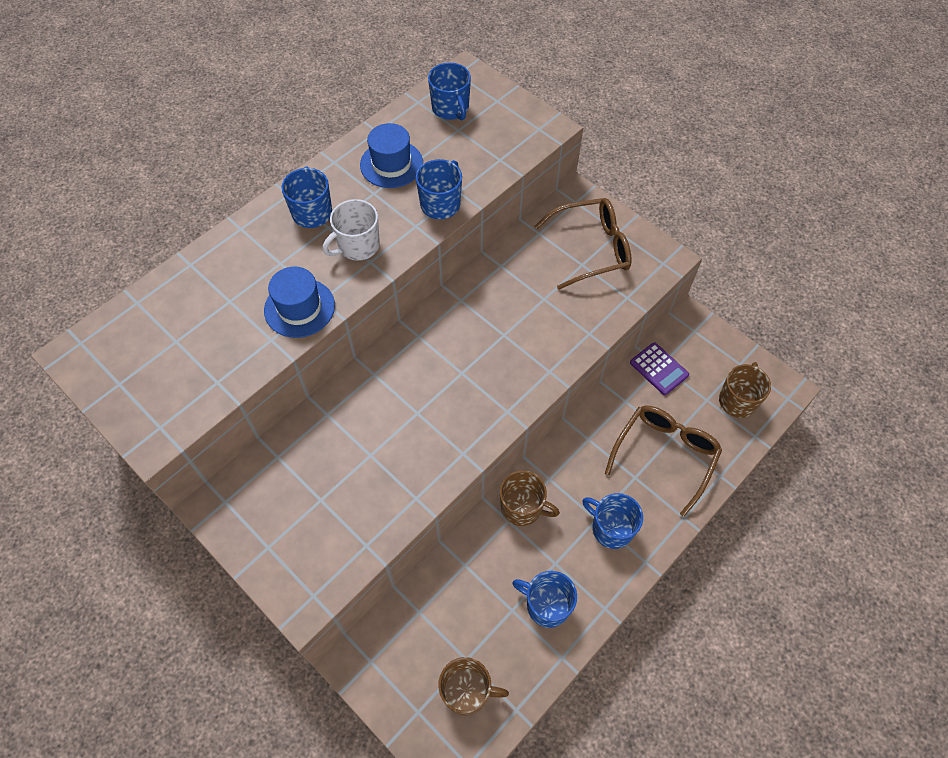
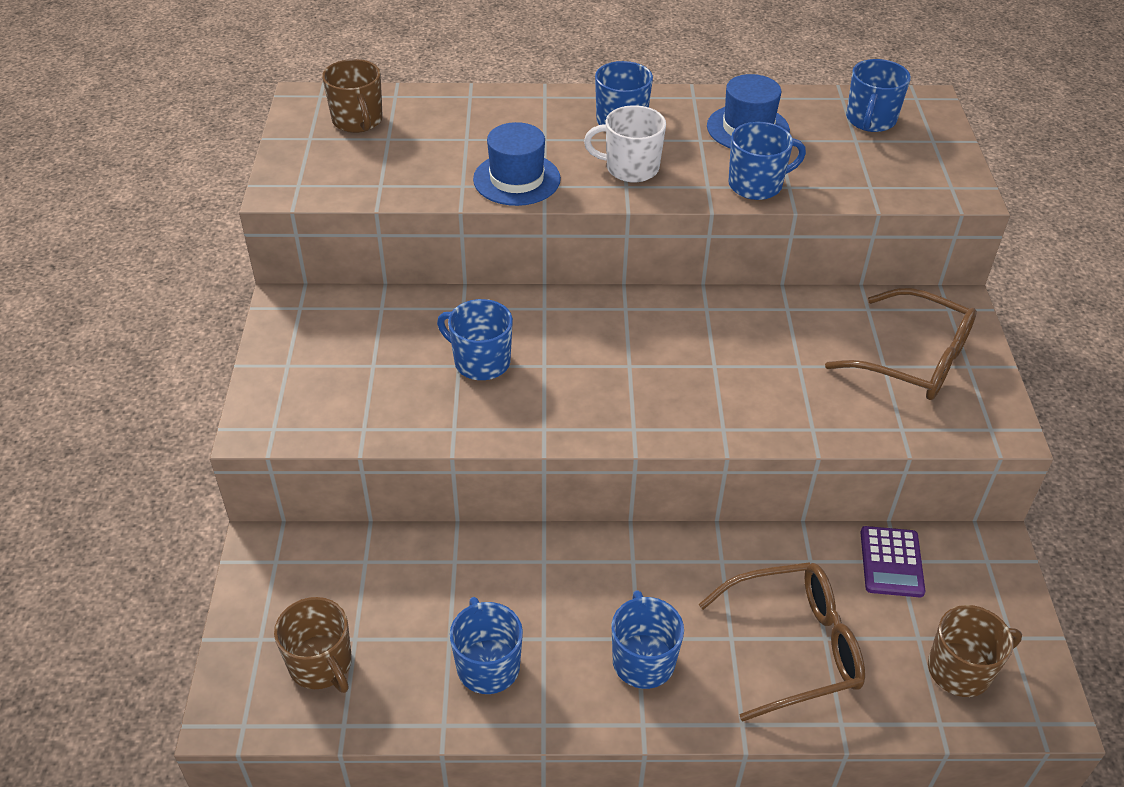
camera: 45 degrees right, 15 degrees down
(380, 441) = (480, 361): none -> blue mug
(522, 507) = (572, 562): brown mug -> brown mug (358, 121)

